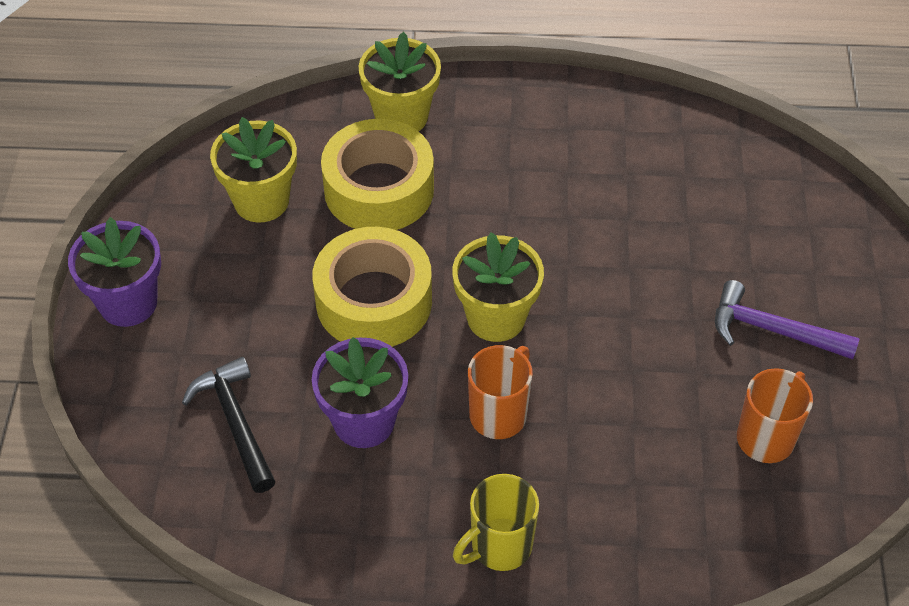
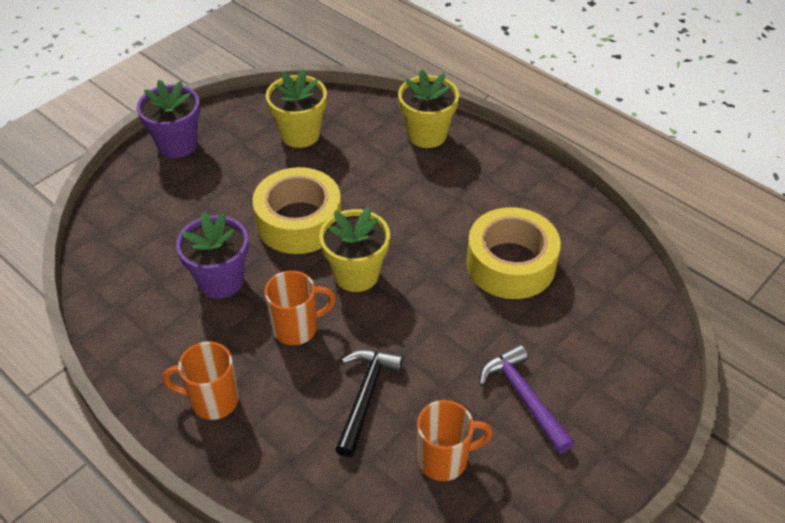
camera: 40 degrees right, 5 degrees down
(235, 422) = (158, 236): black hammer -> black hammer (365, 396)
(379, 189) = (369, 165): yellow tape -> yellow tape (510, 264)
(499, 546) = (212, 400): yellow mug -> orange mug

